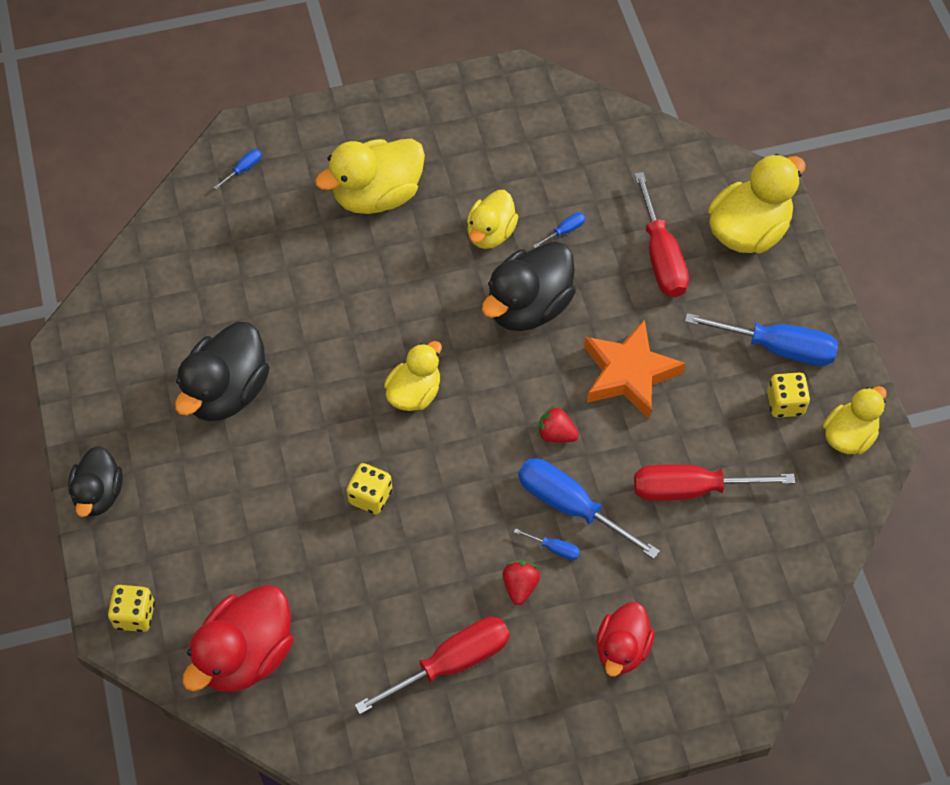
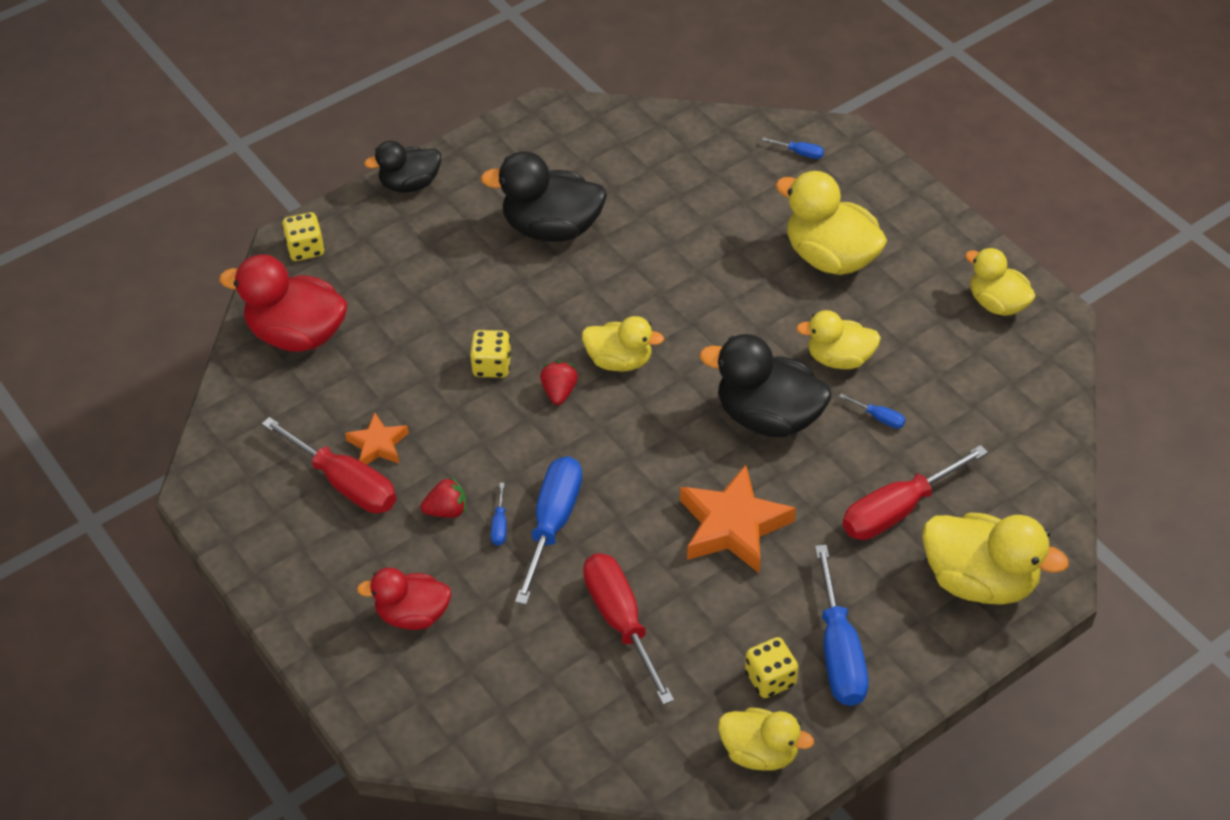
camera: 70 degrees right, 10 degrees down
(419, 621) = (378, 445): none -> orange star
(486, 105) = (997, 303): none -> yellow duck
(556, 434) = (630, 486): red strawberry -> red strawberry (559, 392)

